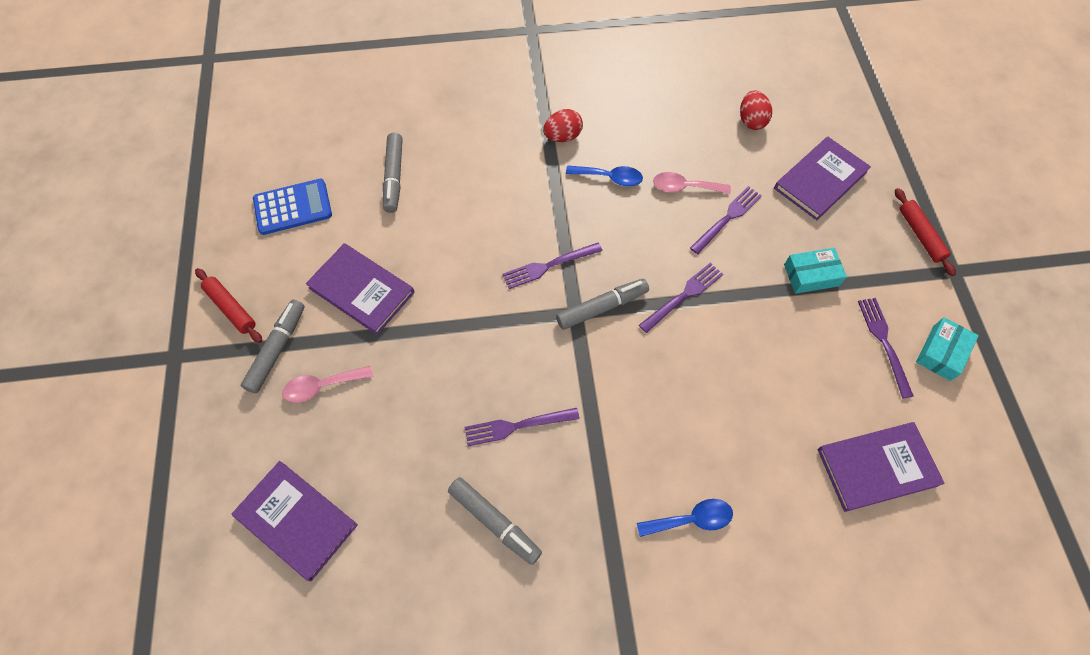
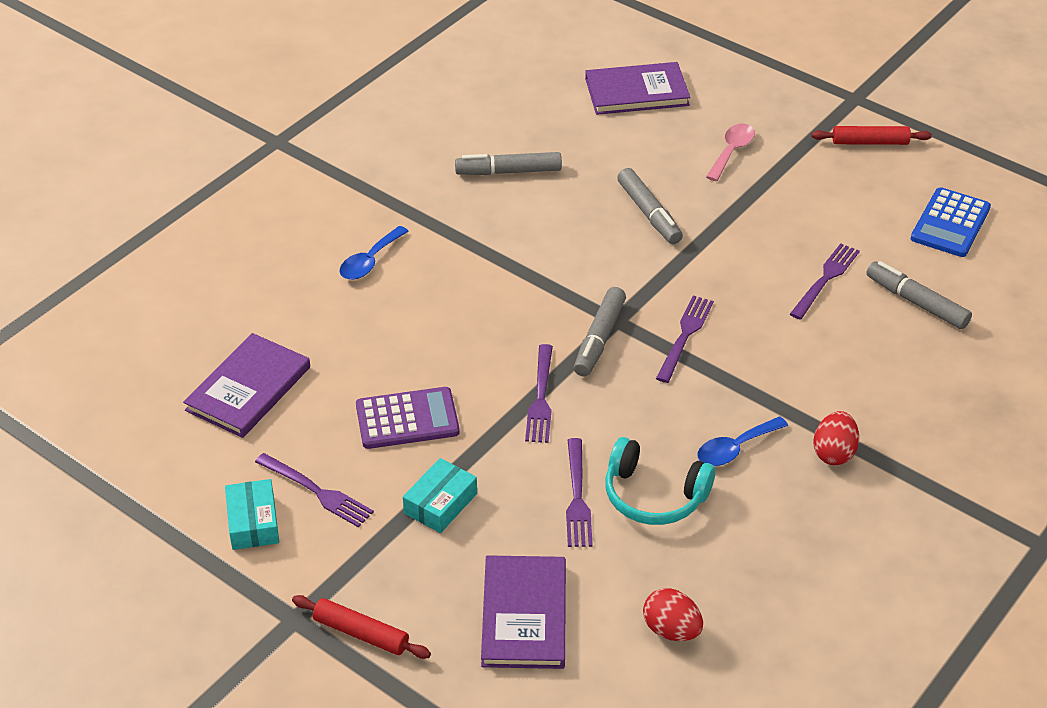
camera: 135 degrees right, 20 degrees down
(277, 349) = (797, 146): grey marker -> grey marker (649, 213)
(361, 290) = (801, 215): purple book -> none
(516, 426) = (563, 224): purple fork -> purple fork (825, 278)
(684, 187) = (654, 496): pink spoon -> turquoise headphones
(783, 349) = (407, 419): none -> purple calculator

